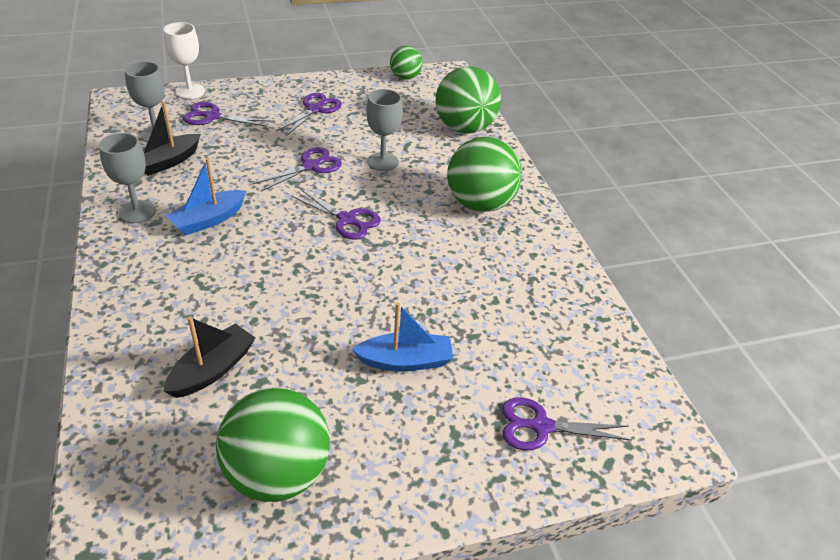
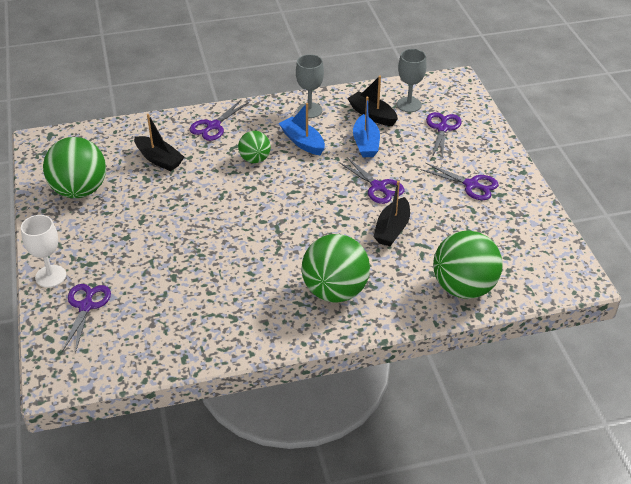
camera: 95 degrees right, 0 degrees up
(190, 91) = (480, 112): white goblet -> white goblet (50, 276)
(346, 219) = (307, 210): purple scissors -> purple scissors (213, 126)
(383, 162) = (392, 229): grey goblet -> black boat
(405, 77) = (556, 245): green ball -> green ball (255, 159)
(405, 361) = (154, 241): blue boat -> blue boat (366, 143)

